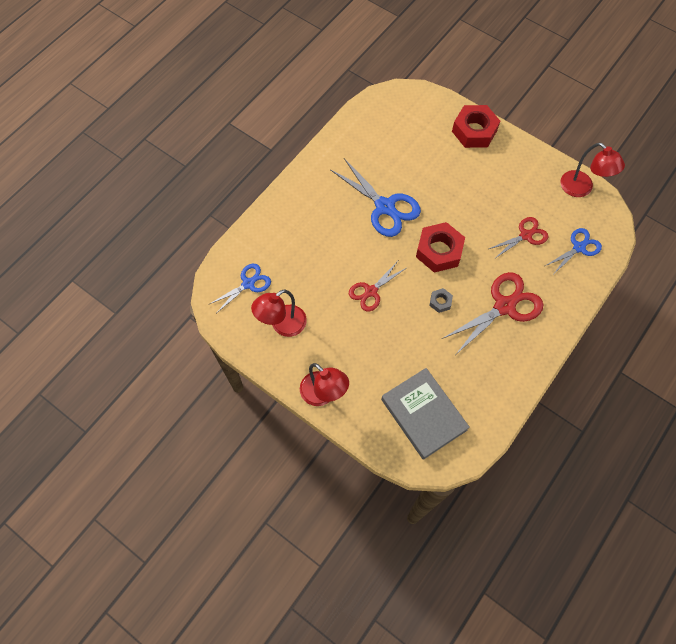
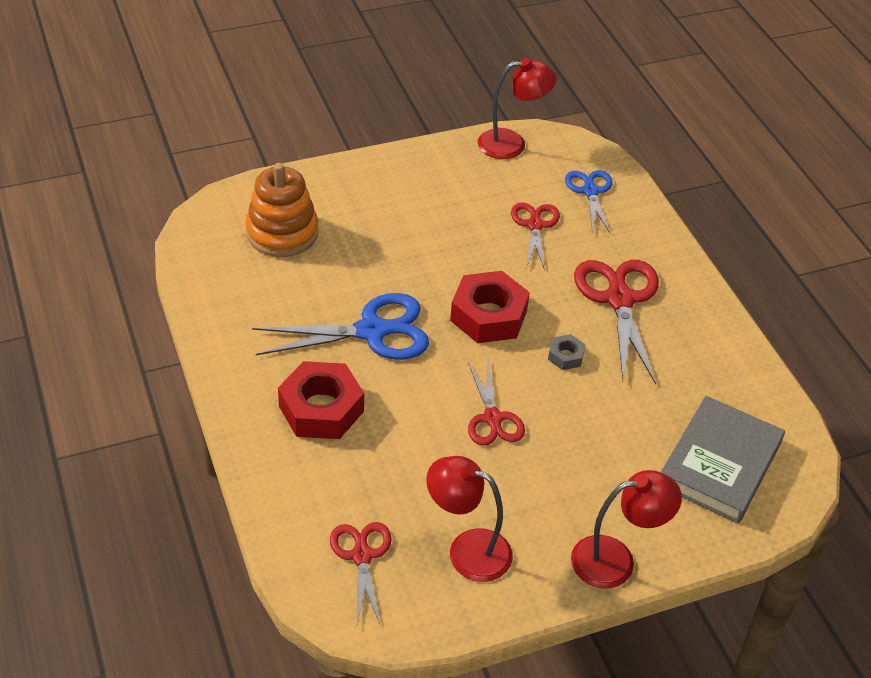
camera: 60 degrees left, 20 degrees down
(248, 284) = (362, 556): blue scissors -> red scissors
(282, 325) = (467, 550): red lamp -> red lamp turned 120 degrees clockwise
(418, 130) = (282, 233): none -> orange stacking toy
(423, 414) = (719, 464): grey book -> grey book turned 60 degrees counterclockwise
(474, 131) = (339, 184): red nut -> red nut (321, 409)

